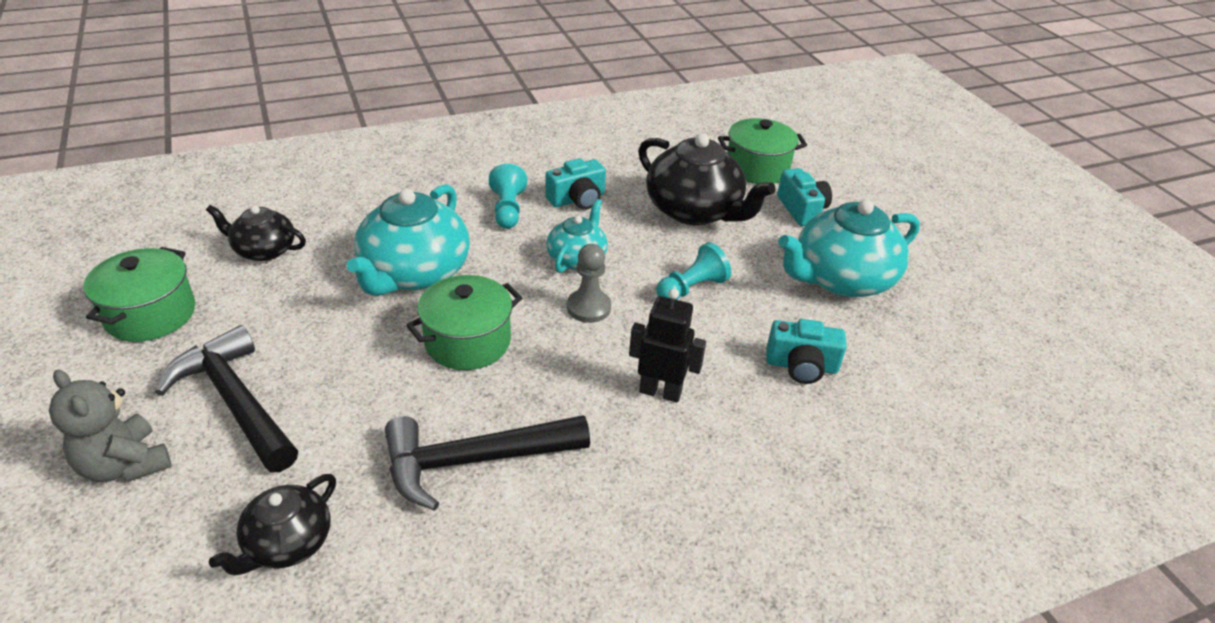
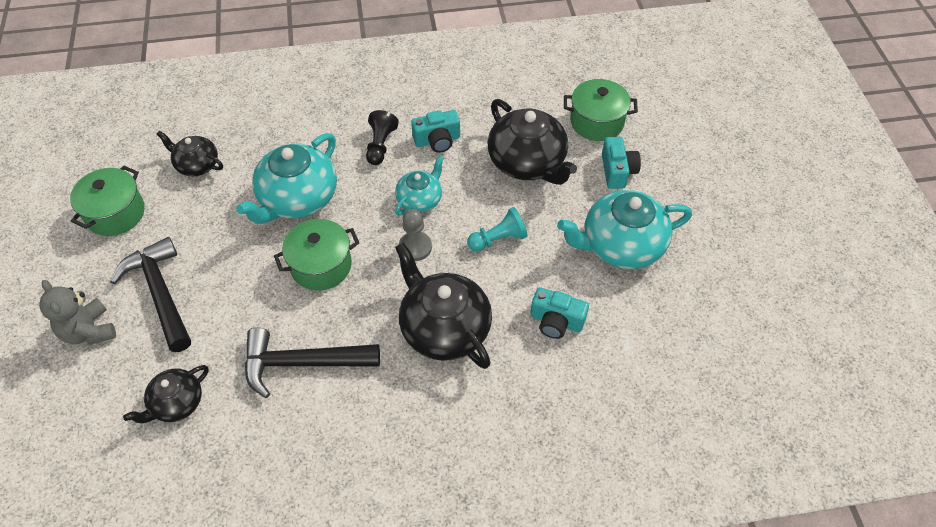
camera: 15 degrees right, 15 degrees up
(508, 210) = (380, 145): turquoise pawn -> black pawn
(660, 392) = (444, 328): black robot -> black teapot

